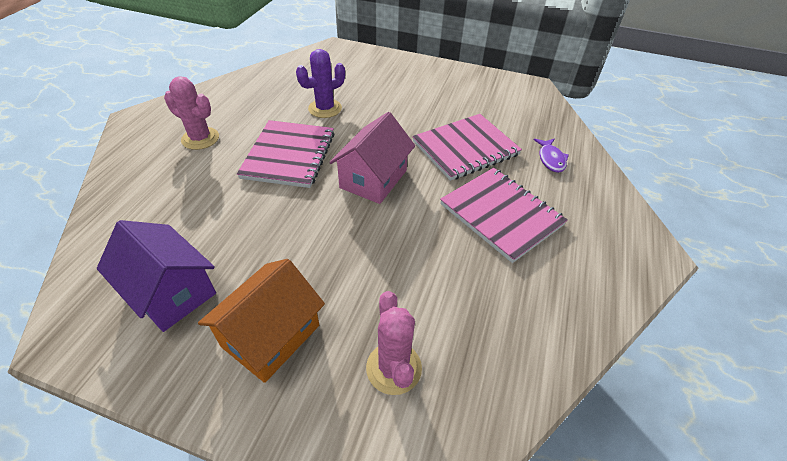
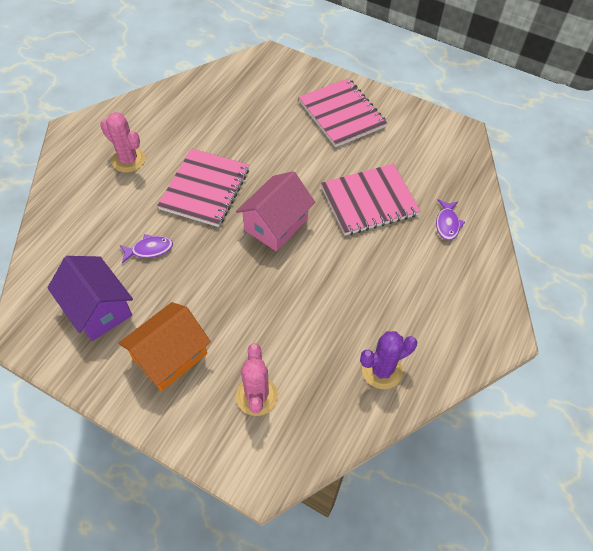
camera: 10 degrees right, 10 degrees up
(232, 219) = (149, 249): none -> purple fish
(325, 108) = (246, 137): purple cactus -> purple cactus (382, 370)
(501, 215) = (380, 277): pink notebook -> pink notebook (342, 114)

